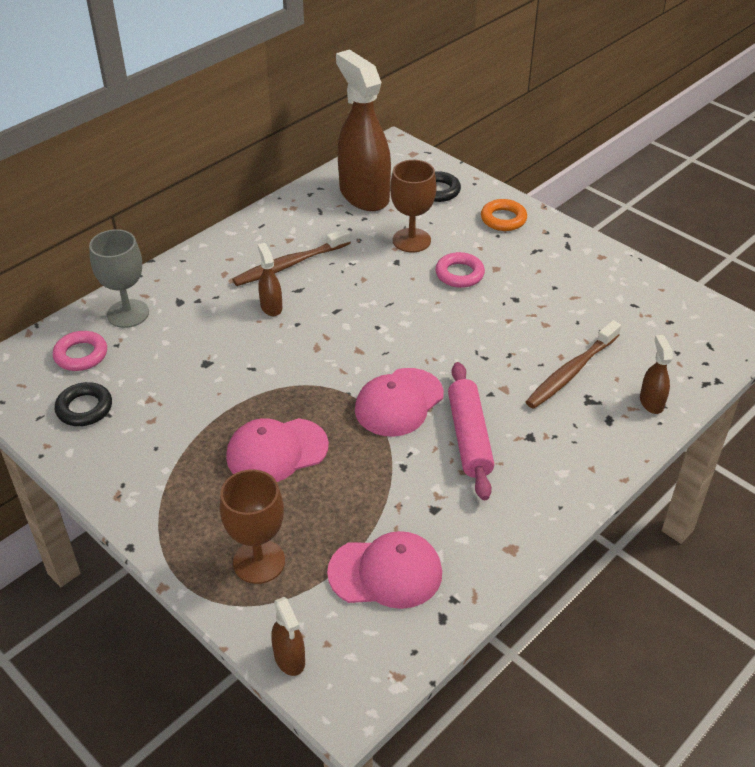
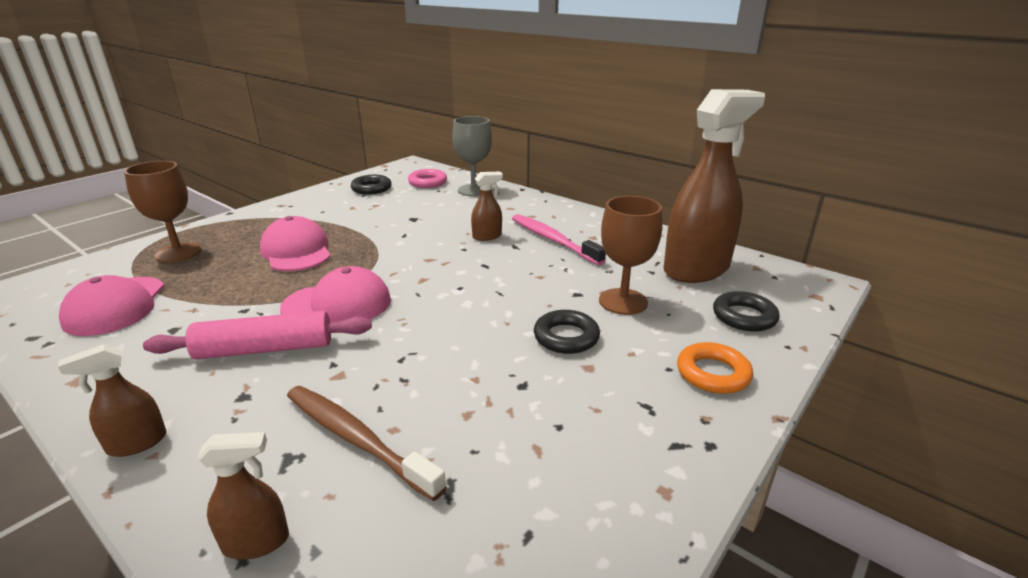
camera: 85 degrees right, 15 degrees down
(289, 658) = (70, 270): brown spray bottle -> brown spray bottle (137, 443)
(290, 264) = (553, 240): brown toothbrush -> pink toothbrush
(399, 402) = (337, 304): pink cap -> pink cap turned 135 degrees clockwise
(459, 274) = (566, 337): pink ring -> black ring

